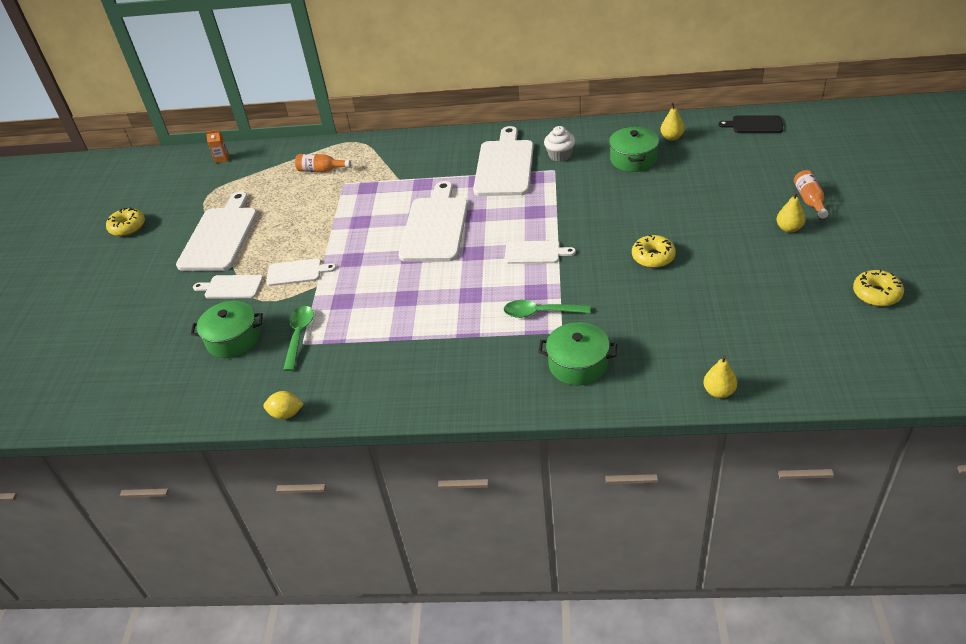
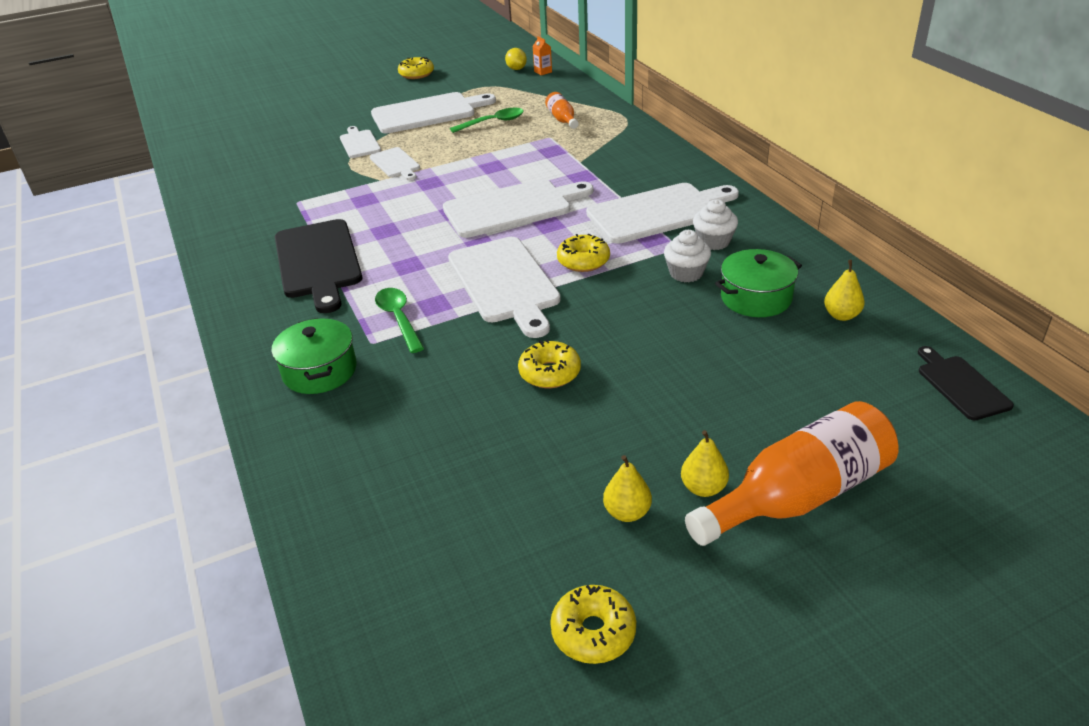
camera: 60 degrees right, 5 degrees down
(233, 339) = (290, 169): green pot -> none
(286, 414) = (201, 227): yellow lemon -> yellow lemon (516, 69)
(299, 335) = (307, 196): green spoon -> green spoon (493, 122)
(421, 344) = (318, 262): none -> black cutting board
(535, 252) = (505, 283): white cutting board -> white cutting board, size x1.88
(537, 212) = (583, 261): none -> yellow donut
(586, 176) = (686, 273): none -> white cupcake
(719, 392) = (304, 500): yellow pear -> yellow pear (627, 512)
(809, 200) = (798, 495): orange bottle -> orange bottle, size x2.01

